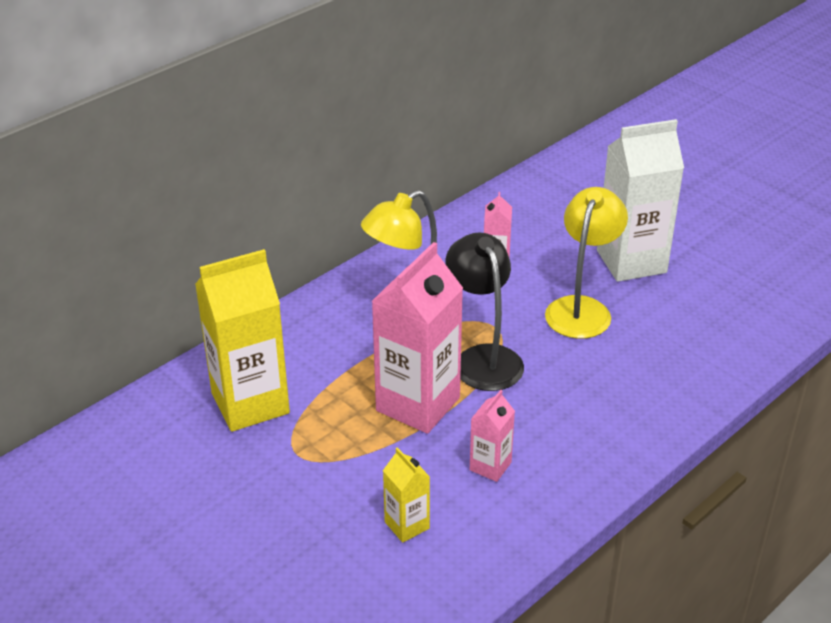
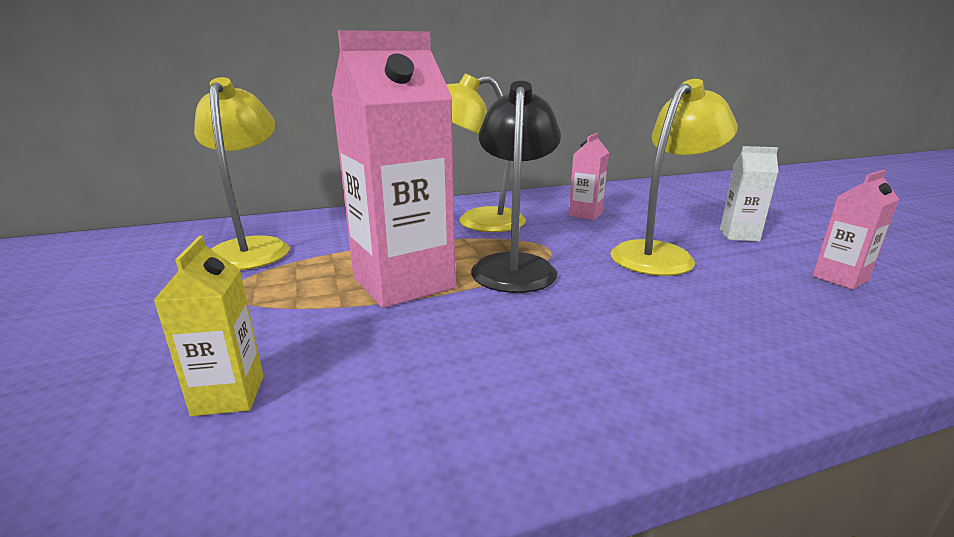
camera: 25 degrees right, 15 degrees down
(250, 403) = (252, 248): yellow carton -> yellow lamp
(490, 466) = (422, 361): pink carton -> pink carton (840, 278)
(631, 261) = (739, 235): white carton -> white carton, size x0.48

